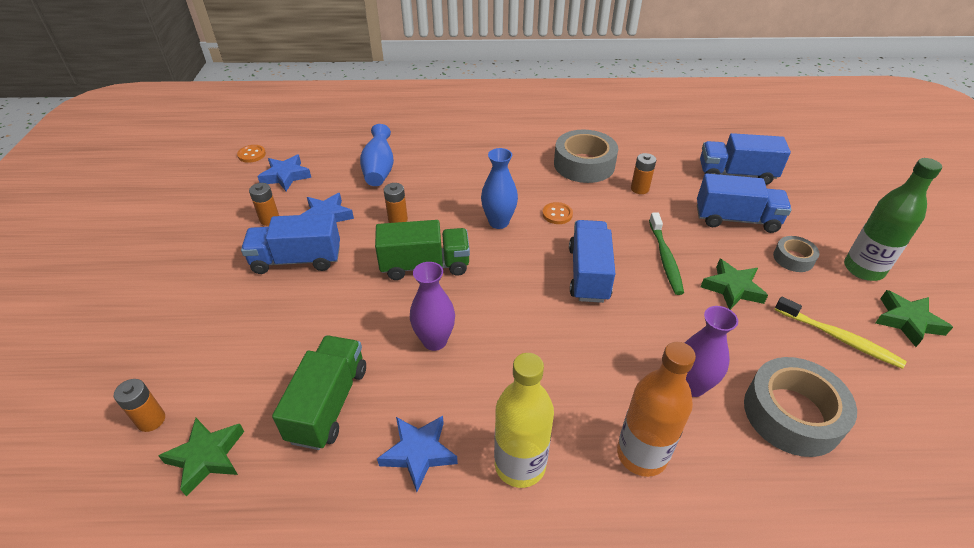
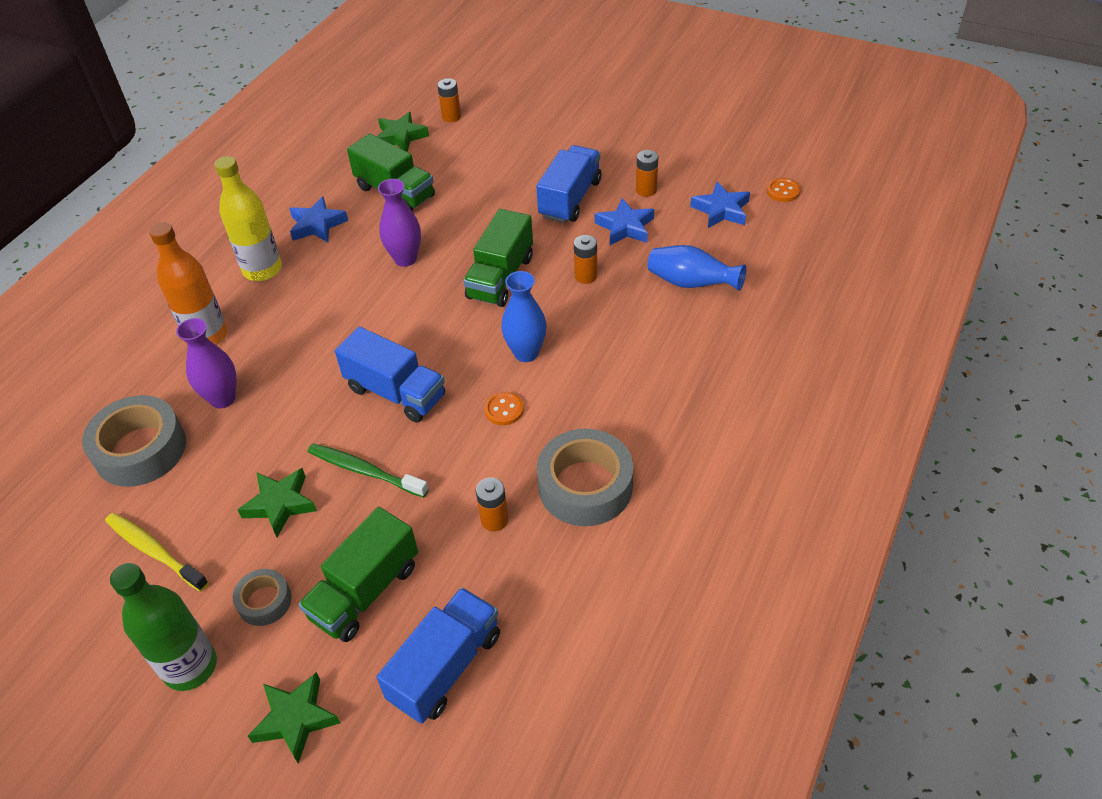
camera: 120 degrees right, 5 degrees up
(736, 219) = (365, 591): blue truck -> green truck
(839, 338) = (154, 551): yellow toothbrush -> yellow toothbrush turned 60 degrees clockwise
(907, 321) = (108, 638): green star -> green star (296, 719)

